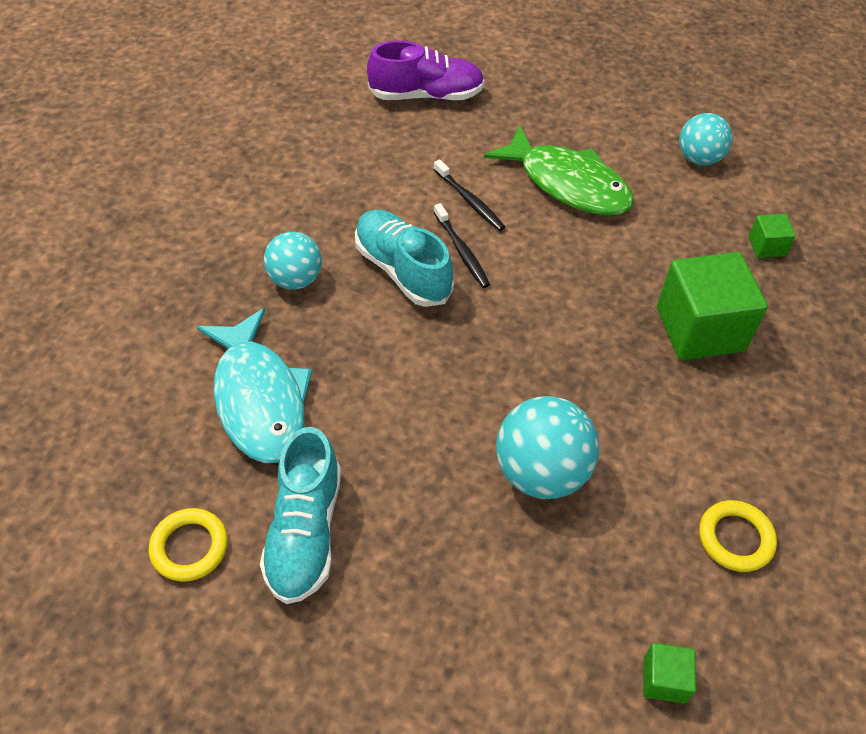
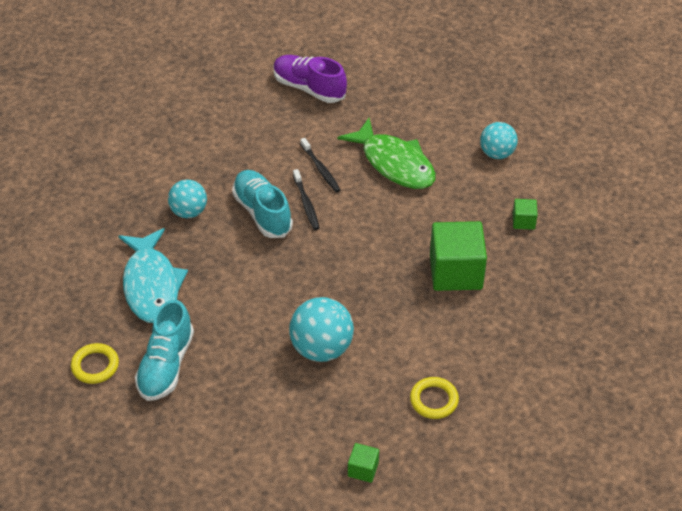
camera: 10 degrees right, 5 degrees down
(426, 96) = (309, 88): purple shoe -> purple shoe turned 150 degrees counterclockwise

